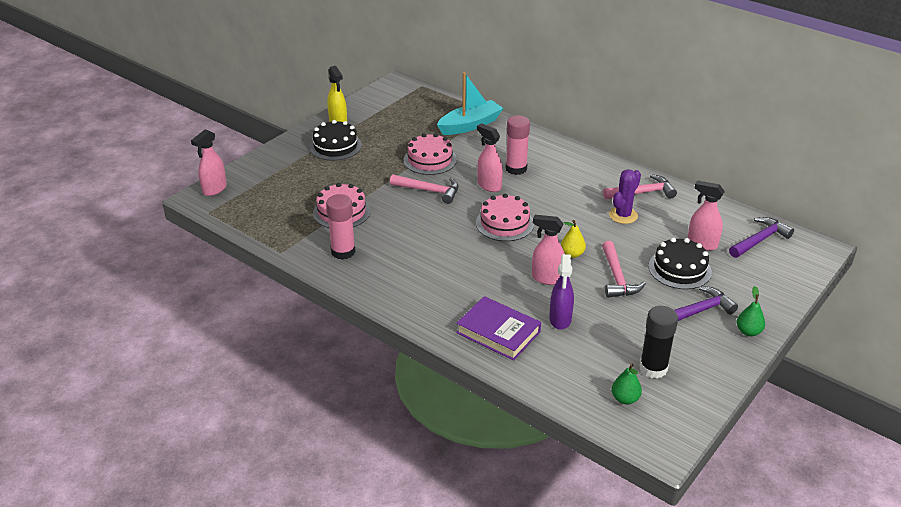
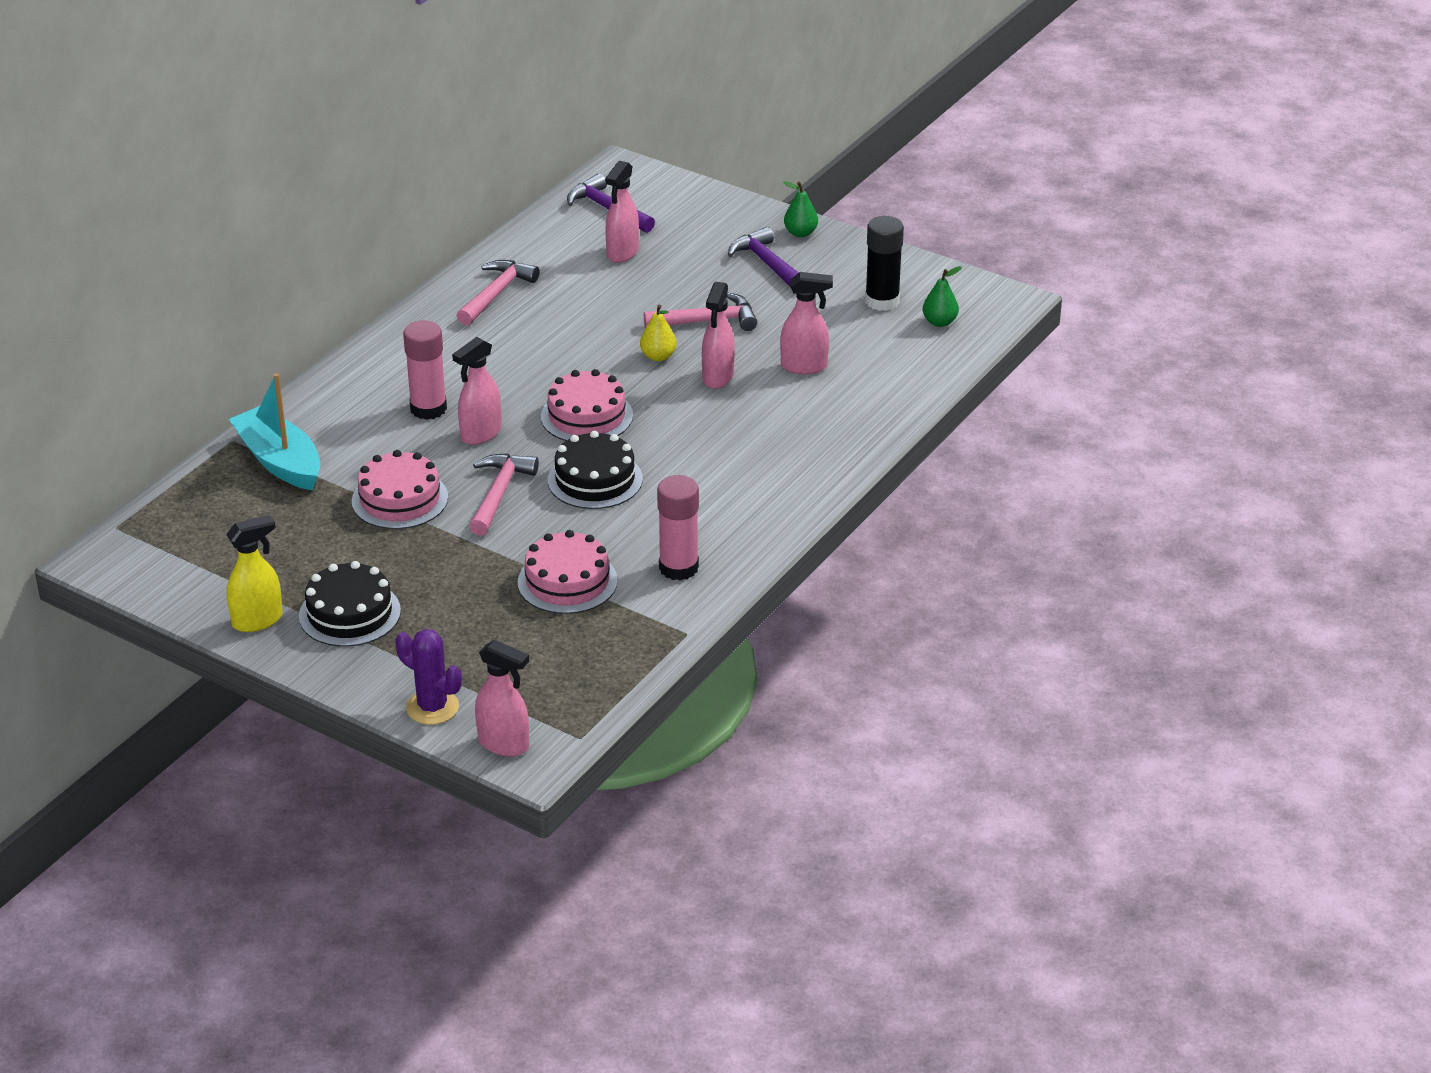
camera: 95 degrees left, 0 degrees up
(498, 332) = (840, 415): purple book -> none
(560, 319) = (804, 366): purple spray bottle -> pink spray bottle
(623, 215) = (557, 312): purple cactus -> purple cactus (432, 707)
(642, 193) = (496, 294): pink hammer -> pink hammer turned 45 degrees clockwise
(679, 269) = (681, 273): black cake -> black cake (595, 480)

